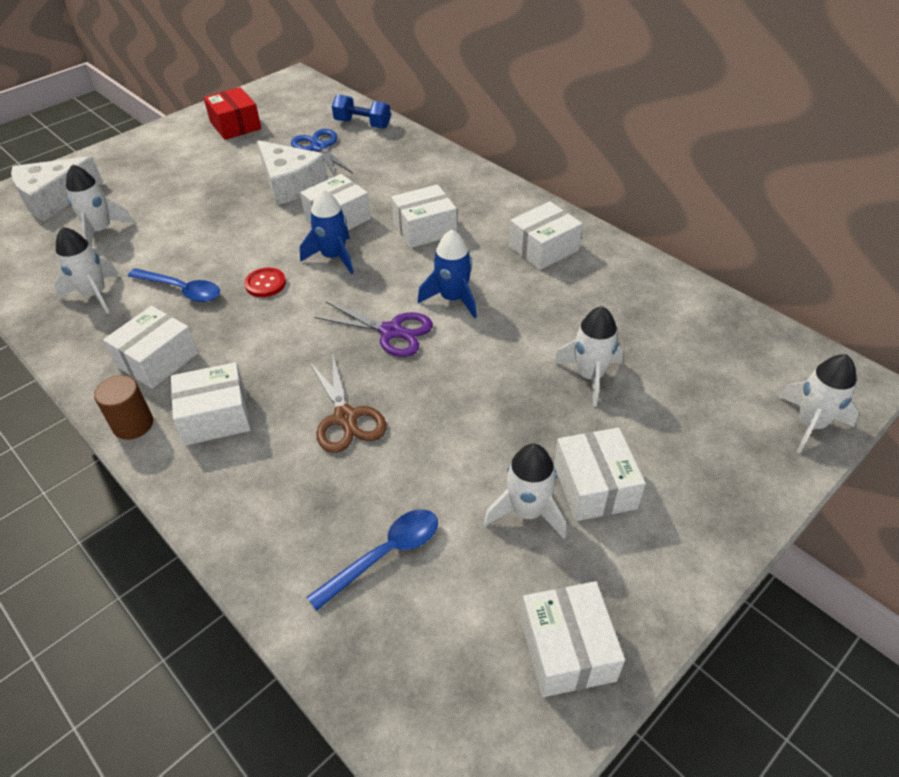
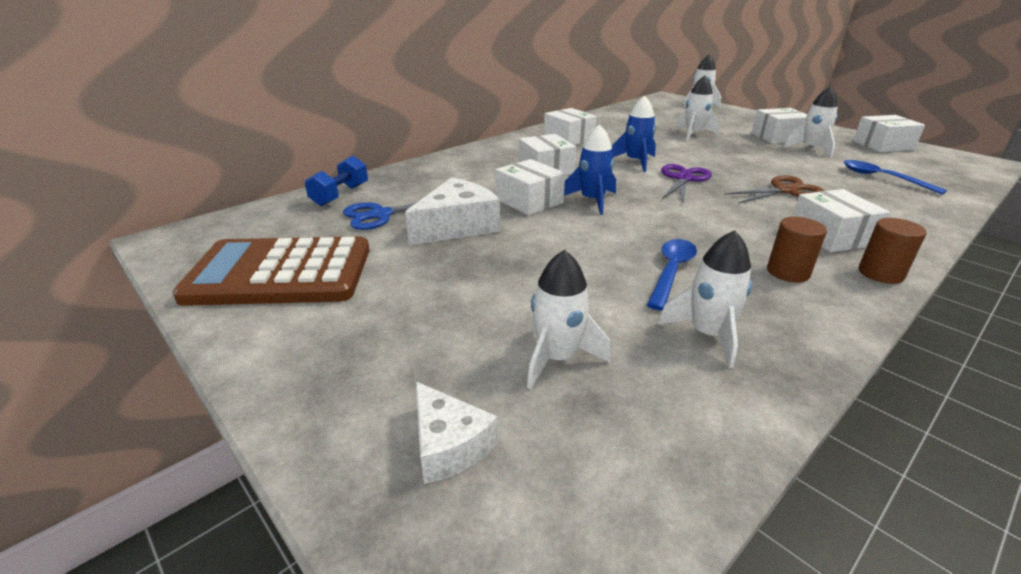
camera: 90 degrees left, 15 degrees down
(54, 199) = (448, 445): white cheese -> white cheese, size x0.62
(157, 360) = (788, 272): white box -> brown cylinder
(235, 125) = (280, 273): red box -> brown calculator
(265, 284) = (643, 228): red button -> none

